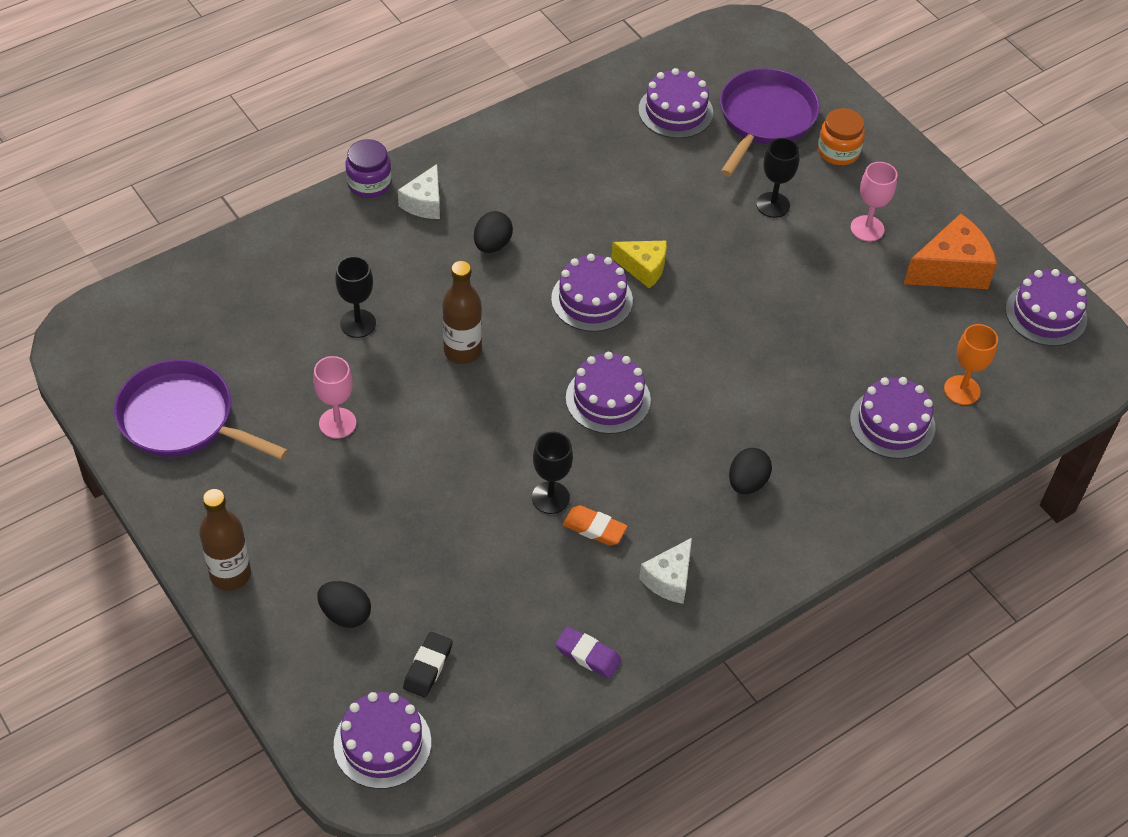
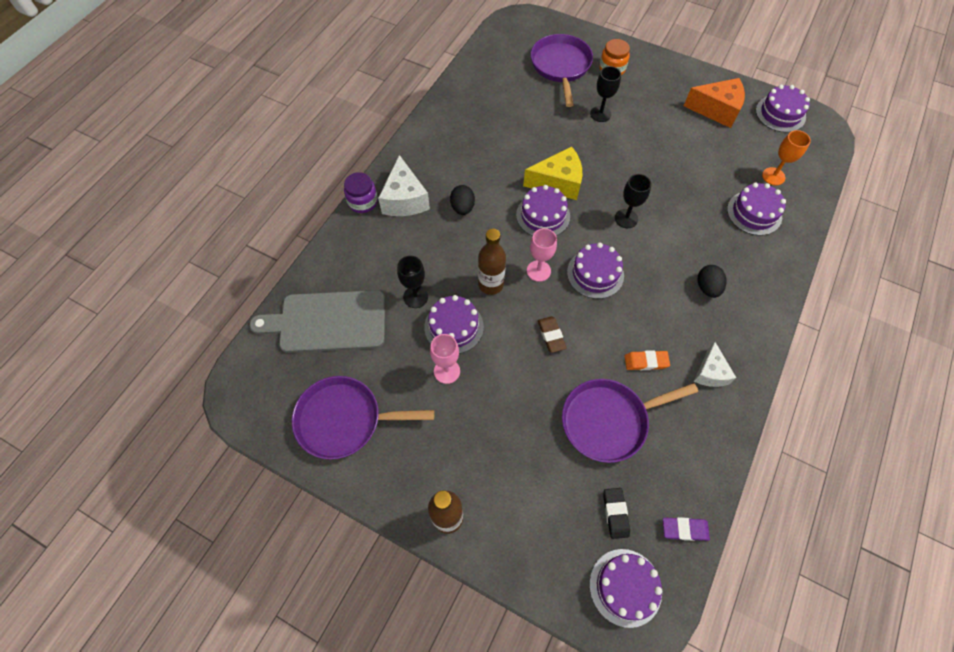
camera: 25 degrees left, 10 degrees up
(233, 304) = (328, 322): none -> grey cutting board
(345, 614) = (540, 505): black egg -> none
(424, 203) = (404, 199): white cheese -> white cheese, size x1.57
(495, 443) = (551, 335): none -> brown eraser
(495, 569) = (608, 421): none -> purple pan
(550, 497) = (607, 355): black goblet -> black goblet (626, 218)
(588, 655) = (701, 449): purple eraser -> purple eraser (684, 529)
(643, 268) = (558, 183): yellow cheese -> yellow cheese, size x1.57
(675, 111) = (510, 82): purple cake -> purple cake (454, 327)
(867, 228) = (658, 106): pink goblet -> pink goblet (538, 271)
(951, 269) = (716, 110): orange cheese -> orange cheese turned 60 degrees clockwise

